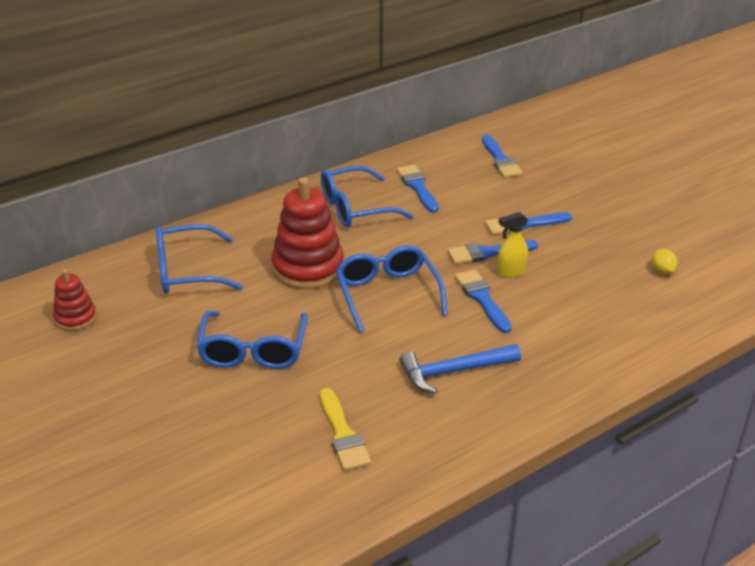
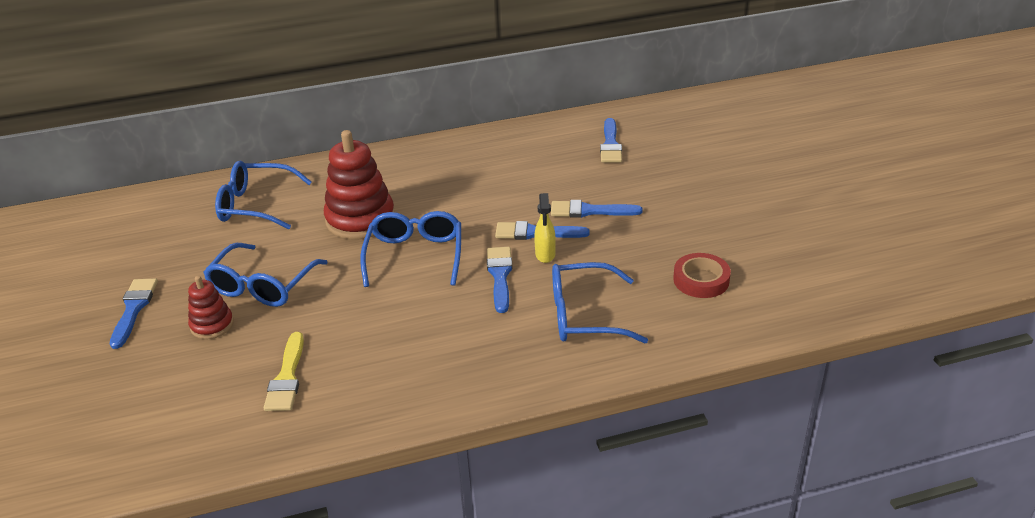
camera: 20 degrees right, 0 degrees up
(75, 318) = (140, 230): red stacking toy -> red stacking toy (212, 325)
(355, 208) = (440, 171): blue glasses -> blue glasses (584, 315)
(417, 187) = (512, 159): blue brush -> blue brush (134, 309)
(453, 371) = (425, 340): blue hammer -> none
(510, 272) = (545, 255): yellow spray bottle -> yellow spray bottle turned 90 degrees counterclockwise
(662, 271) = (701, 280): yellow lemon -> red tape

